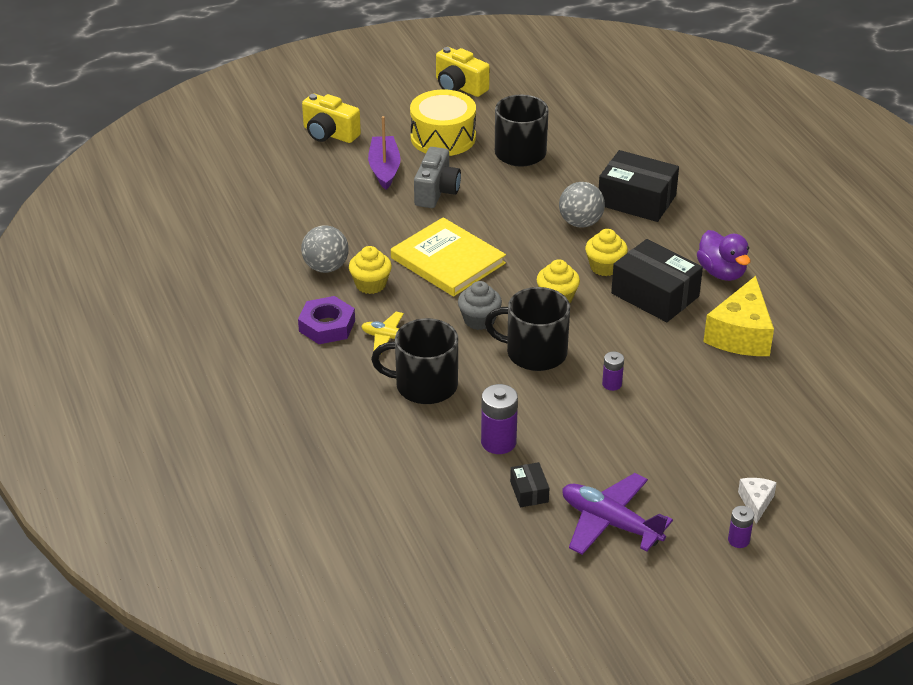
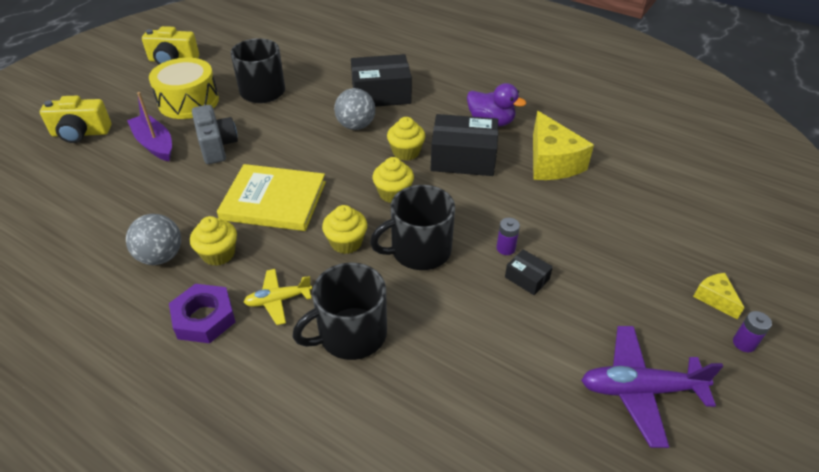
camera: 35 degrees left, 5 degrees up
(479, 320) = (346, 242): grey cupcake -> yellow cupcake
(498, 442) = (469, 359): purple battery -> none
(529, 492) = (544, 399): black box -> black box (527, 278)
(756, 502) = (714, 298): white cheese -> yellow cheese

